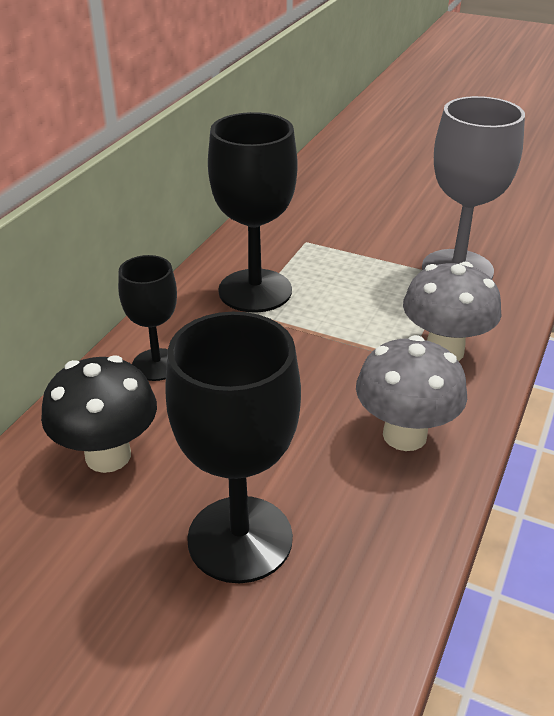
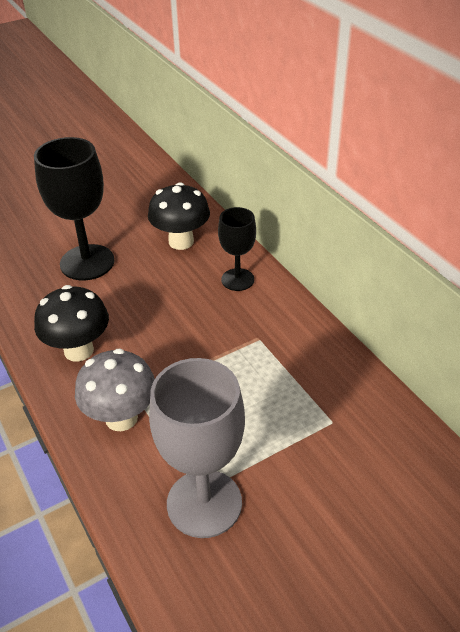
camera: 125 degrees right, 5 degrees up
(255, 291) = (280, 355): black goblet -> none
(404, 435) = (78, 350): grey mushroom -> black mushroom

